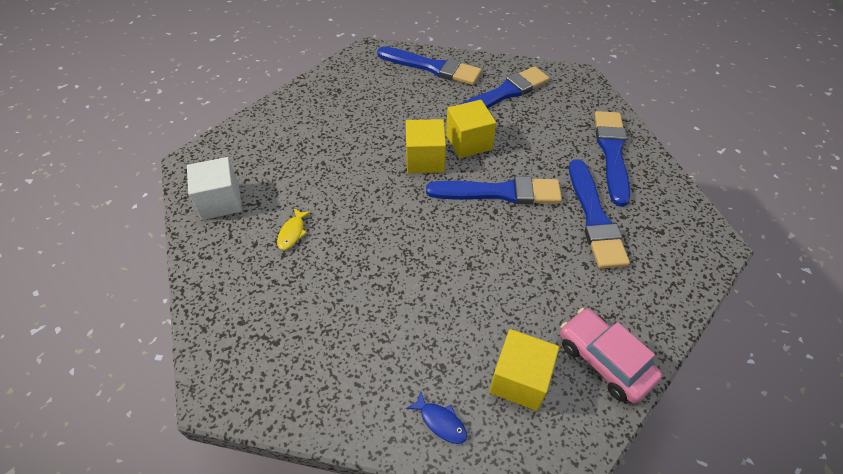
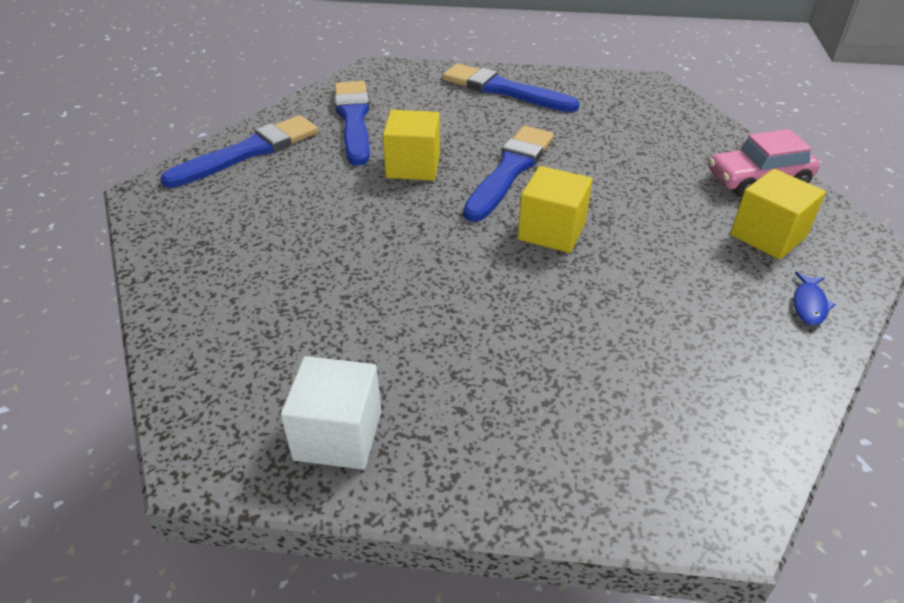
camera: 65 degrees left, 10 degrees down
(292, 232) = (464, 361): yellow fish -> none
(425, 159) = (415, 206): yellow cube -> yellow cube (551, 231)
(440, 422) = (809, 304): blue fish -> blue fish turned 135 degrees clockwise
(594, 218) = (583, 127): blue brush -> none

